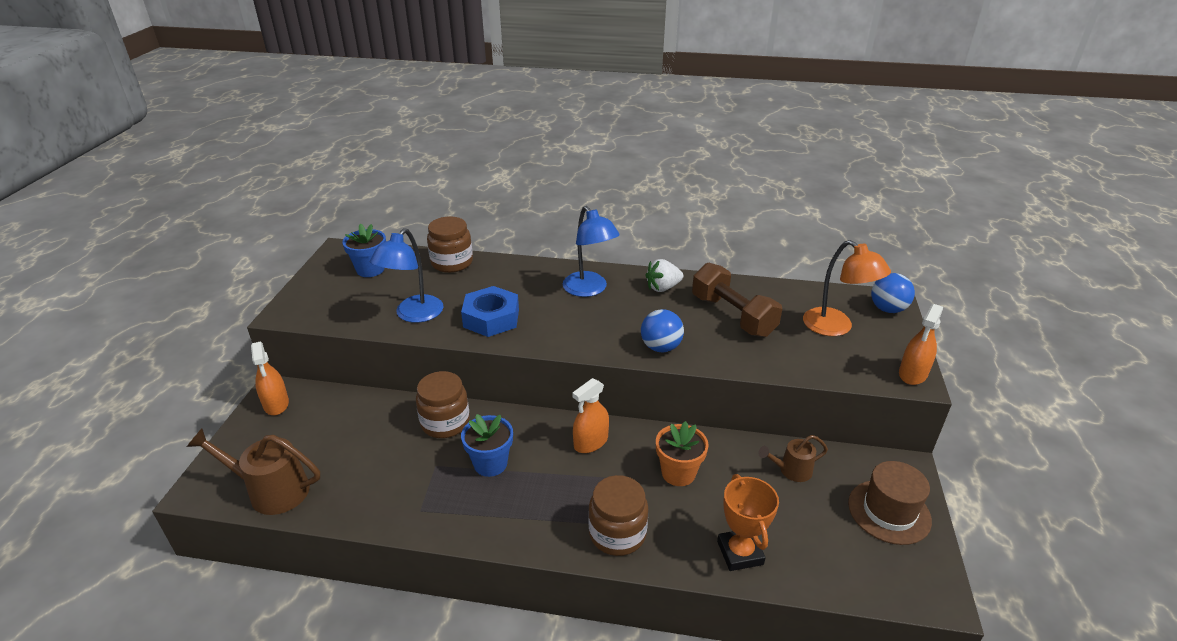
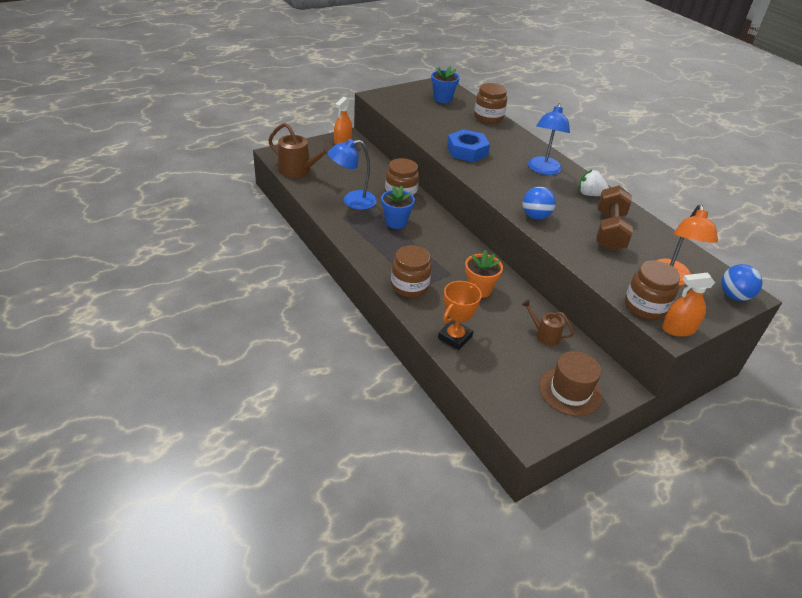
camera: 45 degrees right, 5 degrees up
(271, 490) = (298, 170): brown watering can -> brown watering can turned 150 degrees clockwise
(414, 315) = (432, 128): blue lamp -> blue lamp (352, 201)
(591, 442) = (456, 247): orange spray bottle -> none
(865, 372) = (645, 306): none -> brown jar

